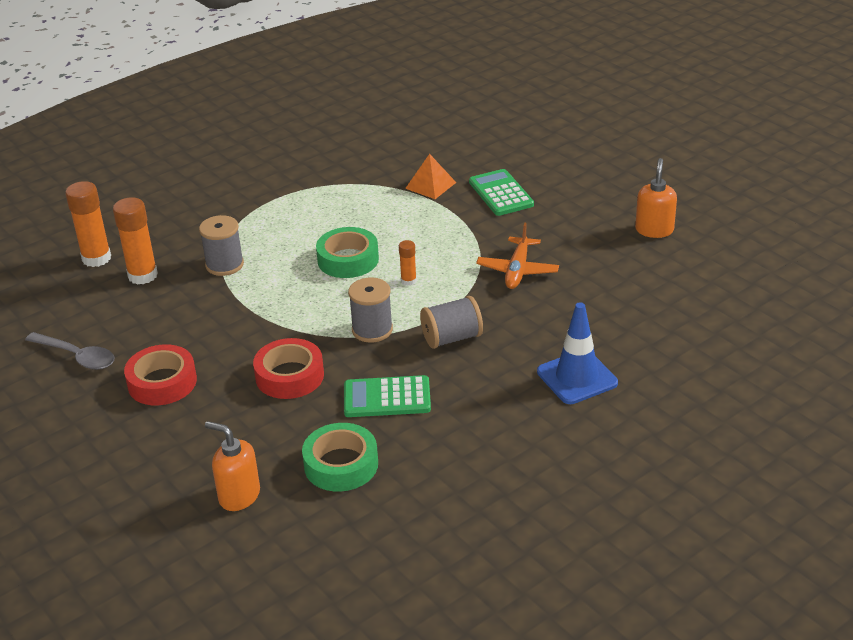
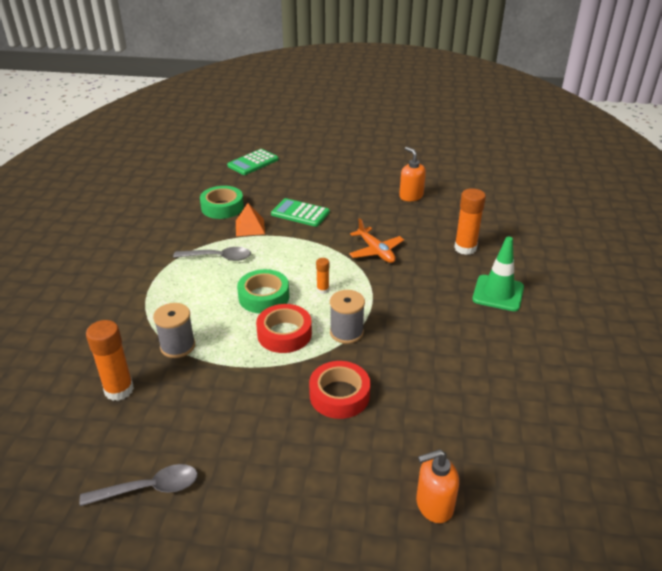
camera: 45 degrees left, 0 degrees up
(96, 258) = (56, 399): orange glue stick -> orange glue stick (465, 248)
(162, 382) = (253, 461): red tape -> red tape (284, 334)
(341, 464) = (461, 432): green tape -> green tape (222, 207)
(360, 202) = (218, 257): none -> grey spoon
(387, 398) = (421, 369): green calculator -> green calculator (253, 163)
(452, 338) = (400, 310): grey spool -> none
(577, 377) = (498, 293): blue traffic cone -> green traffic cone

